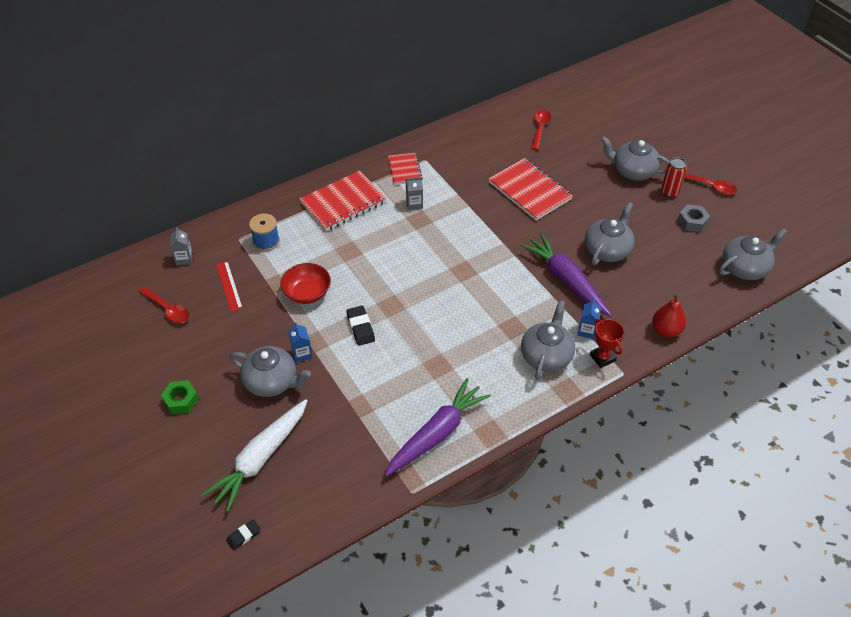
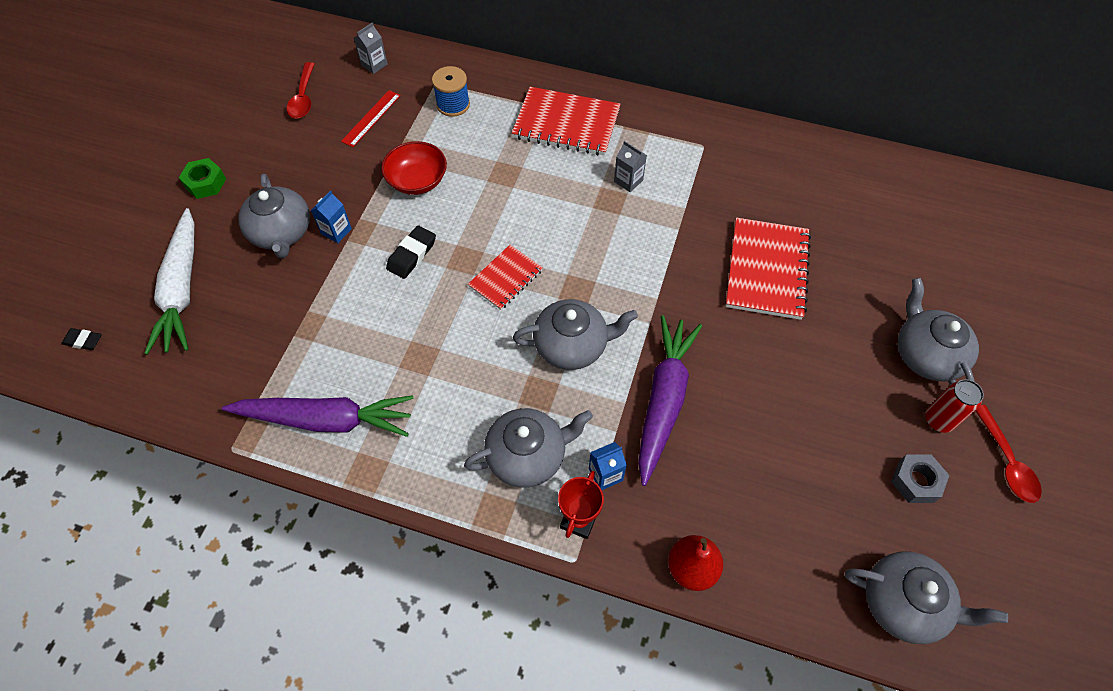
camera: 50 degrees right, 10 degrees up
(260, 459) = (182, 290): white carrot -> white carrot turned 90 degrees counterclockwise
(404, 170) = (668, 139): red notebook -> red notebook (505, 278)
(540, 129) = (879, 213): red spoon -> none
(607, 250) = (759, 413): grey teapot -> grey teapot (572, 345)

